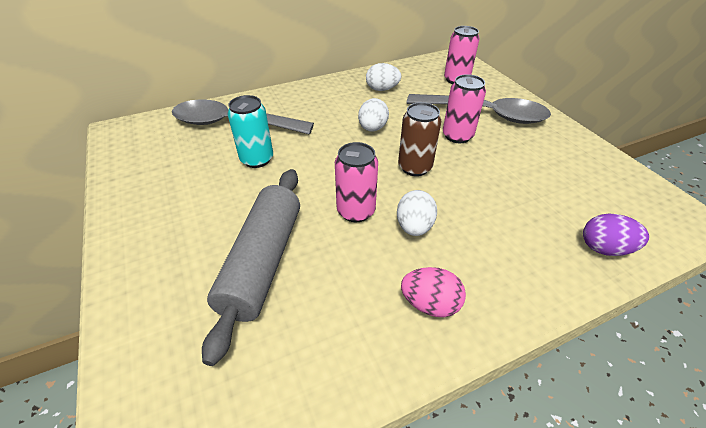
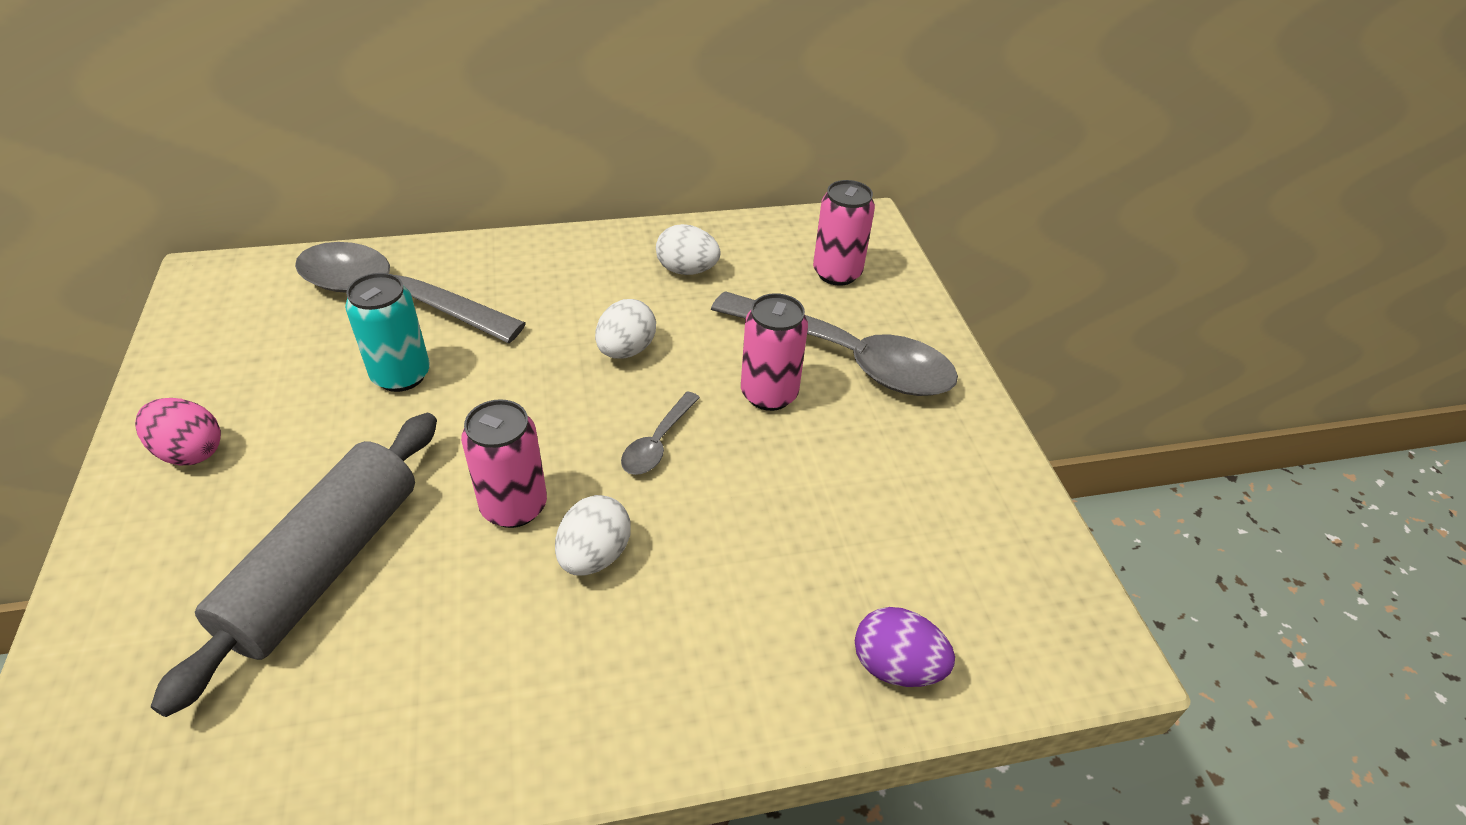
camera: 10 degrees right, 0 degrees up
(415, 167) = (657, 443): brown can -> grey spoon
(430, 304) = (545, 696): pink egg -> pink egg (190, 451)

